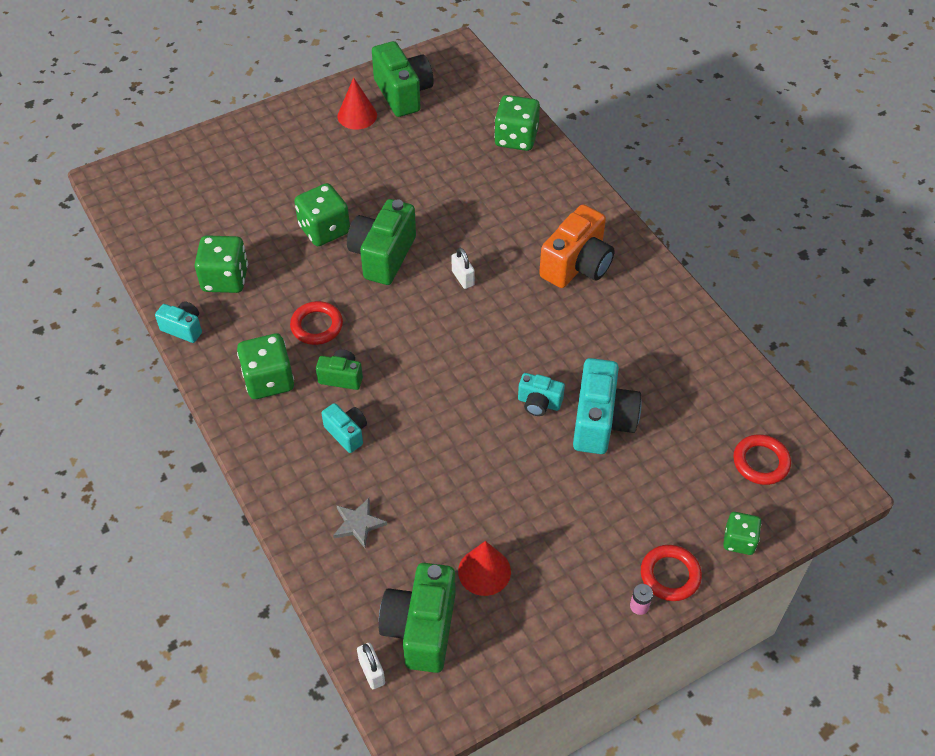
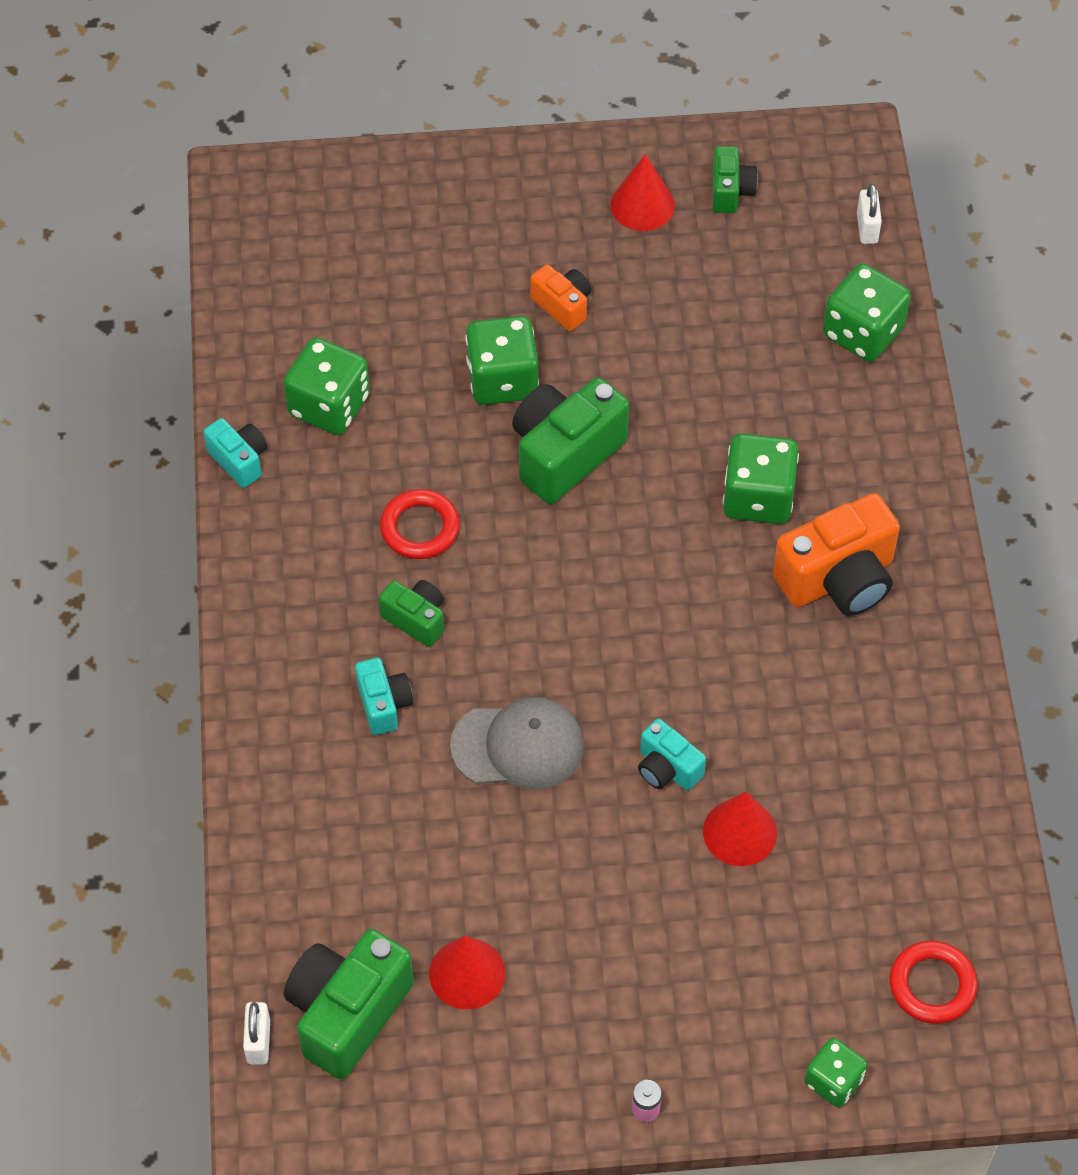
camera: 25 degrees right, 5 degrees up
(269, 380) = (317, 584): green dice -> green dice (758, 497)
(339, 180) = (562, 306): none -> orange camera
(358, 524) = (337, 838): grey star -> none
(403, 94) = (730, 191): green camera -> green camera, size x0.54
(443, 425) = (518, 746): none -> grey cap
(463, 278) = (660, 534): white padlock -> white padlock (867, 228)
(601, 422) = (740, 832): turquoise camera -> red cone
(670, 575) = (710, 1086): red ring -> none

